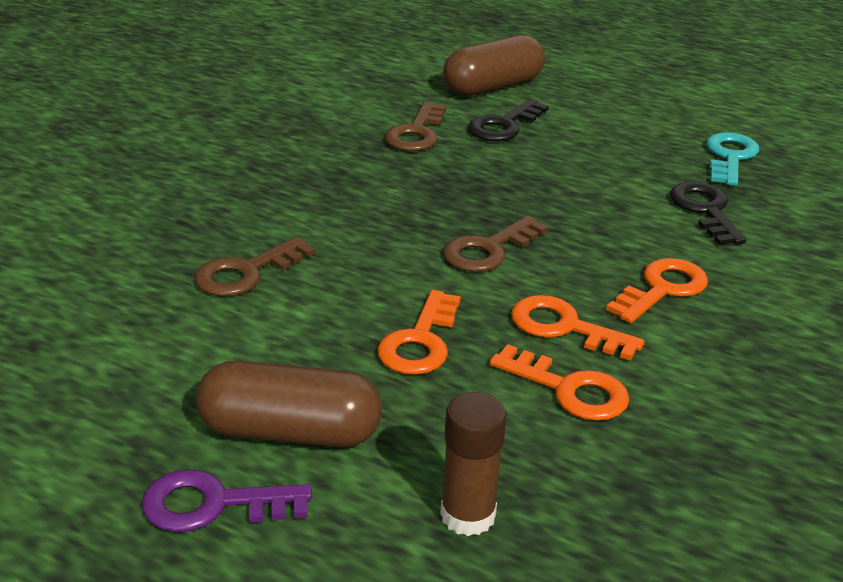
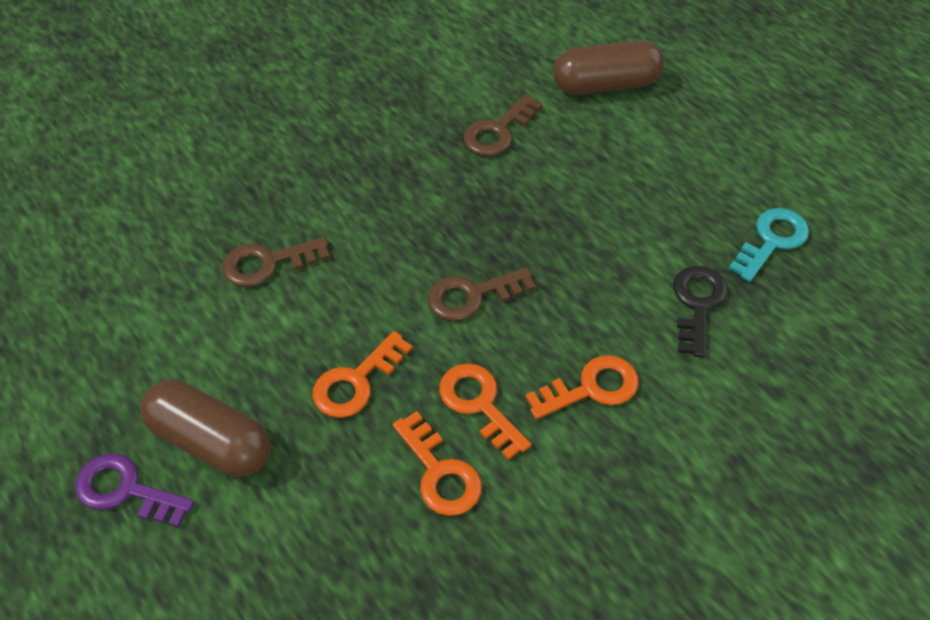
camera: 25 degrees right, 20 degrees up
(468, 515) = (288, 567): brown glue stick -> none
(504, 126) = (582, 141): black key -> none

